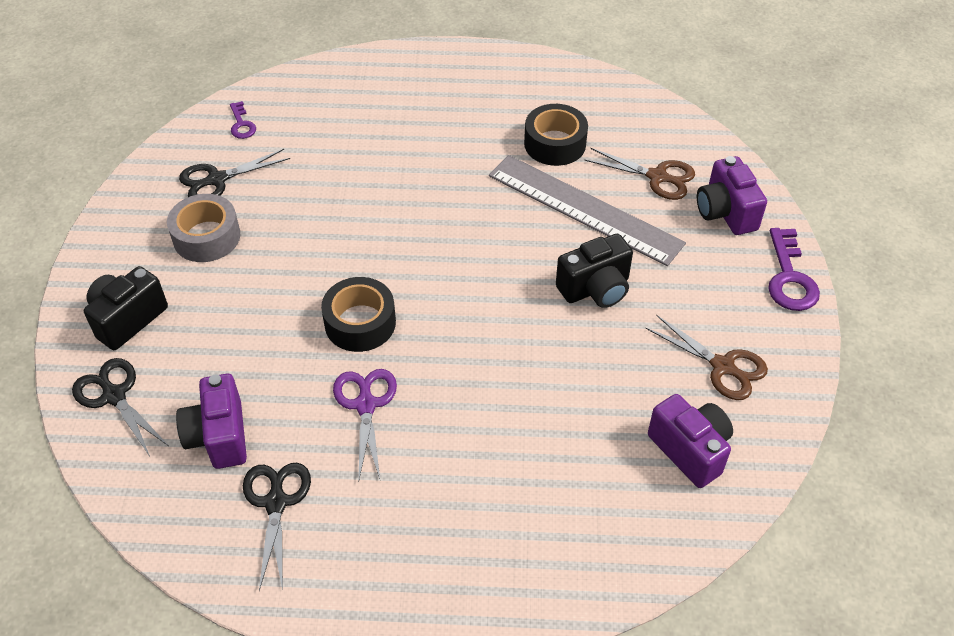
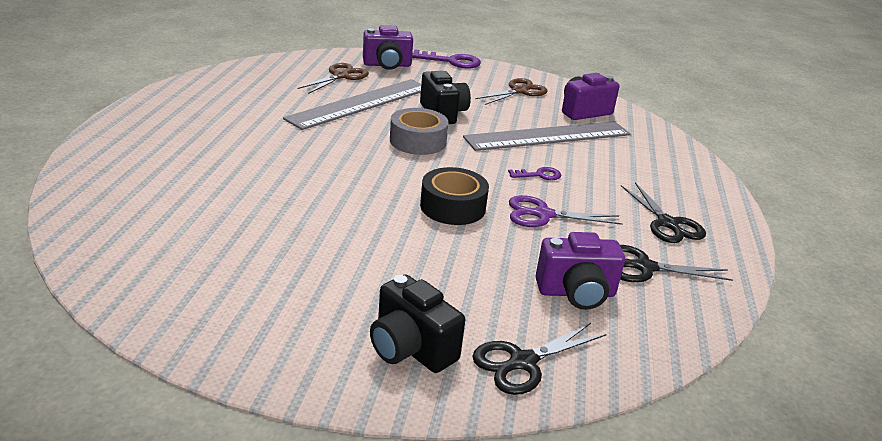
camera: 85 degrees left, 20 degrees down
(206, 237) = (301, 283): grey tape -> grey tape (418, 141)
(217, 179) = (208, 270): black scissors -> black scissors (667, 223)
(241, 124) = (121, 245): purple key -> purple key (539, 175)
(555, 144) = (280, 101): black tape -> none
(579, 406) = (548, 136): none -> grey ruler

